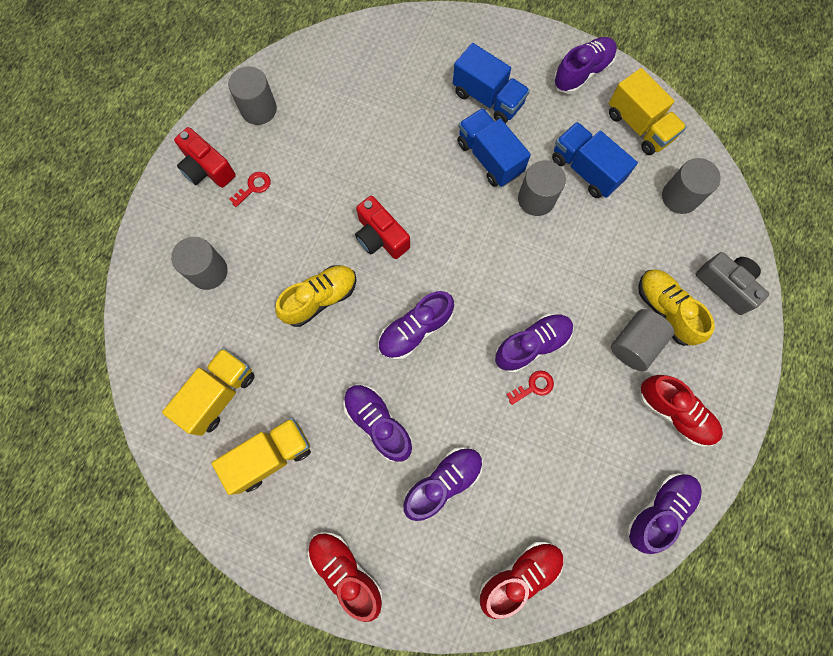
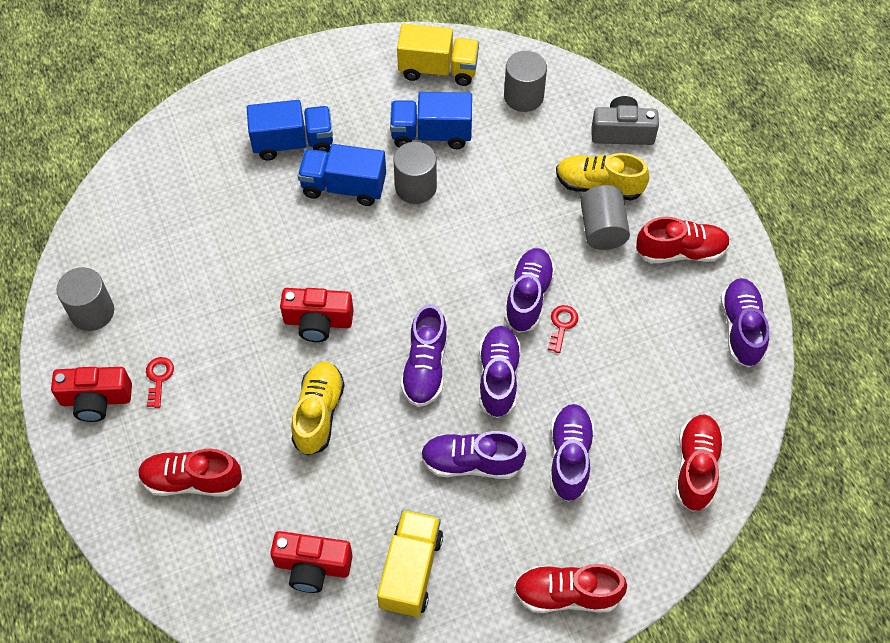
camera: 45 degrees left, 15 degrees down
(208, 271) = (192, 480): grey cylinder -> red shoe
(219, 394) = (312, 566): yellow truck -> red camera
(582, 73) = (351, 64): purple shoe -> purple shoe (498, 377)

